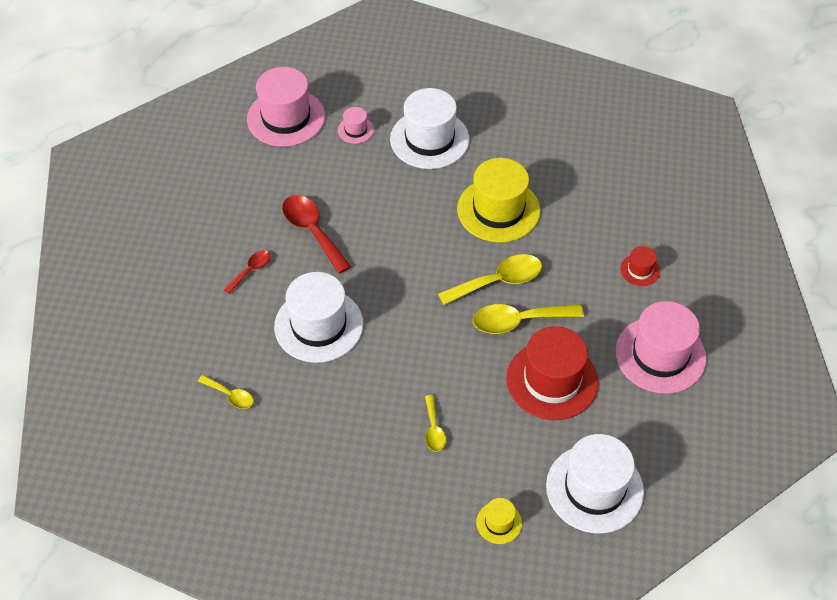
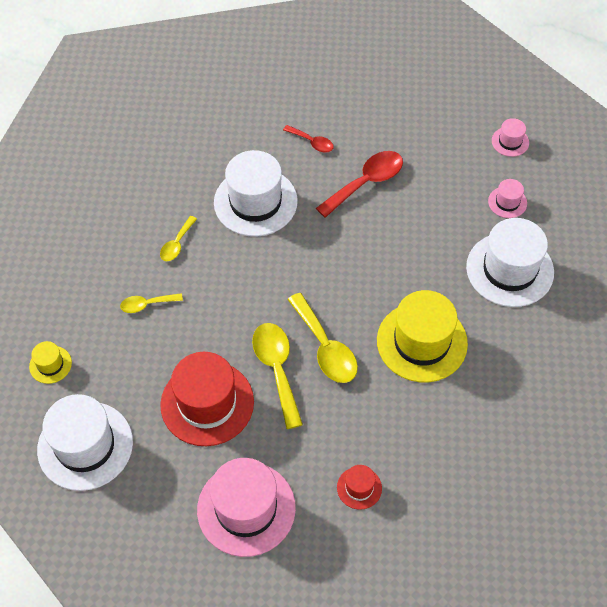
camera: 85 degrees right, 5 degrees up
(230, 395) = (175, 148): yellow spoon -> yellow spoon (177, 244)
(286, 118) = (510, 141): pink hat -> pink hat, size x0.46

